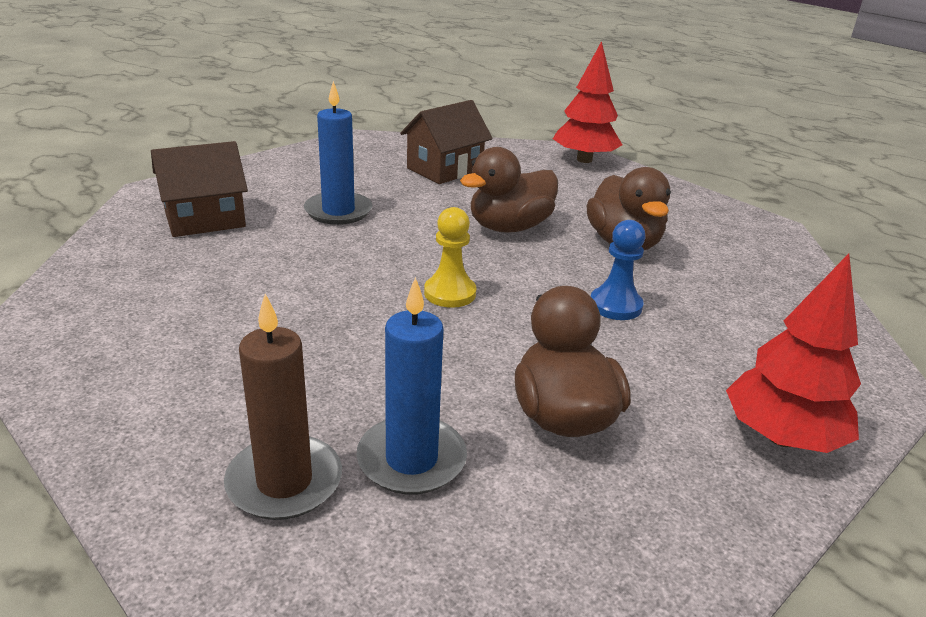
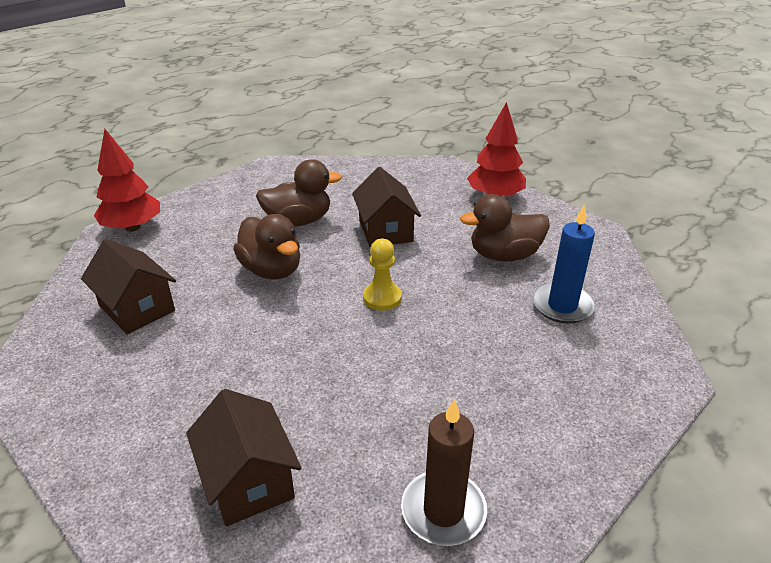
camera: 90 degrees left, 5 degrees up
(284, 482) = (602, 351): brown candle -> brown candle (443, 511)
(338, 211) = (234, 373): blue candle -> none
(615, 305) = (385, 231): blue pawn -> brown house

